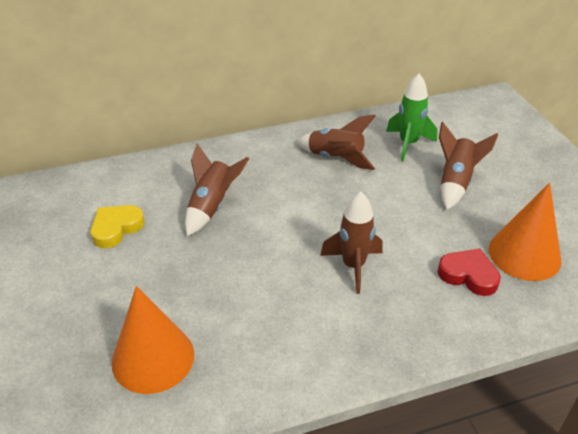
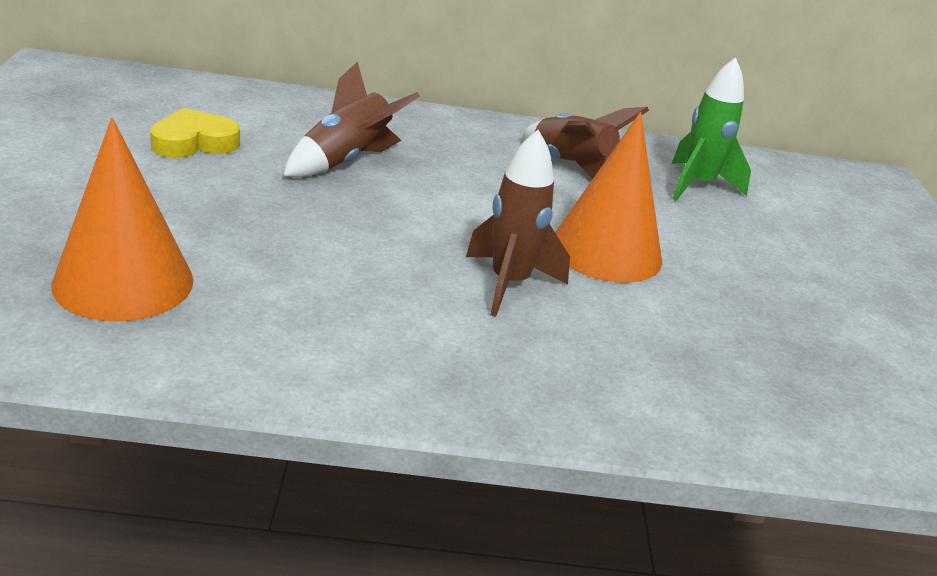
camera: 15 degrees right, 10 degrees down
(455, 182) = (747, 246): brown rocket -> none
(468, 275) = (695, 354): red heart -> none
(524, 254) = (813, 361): orange cone -> orange cone (606, 251)

